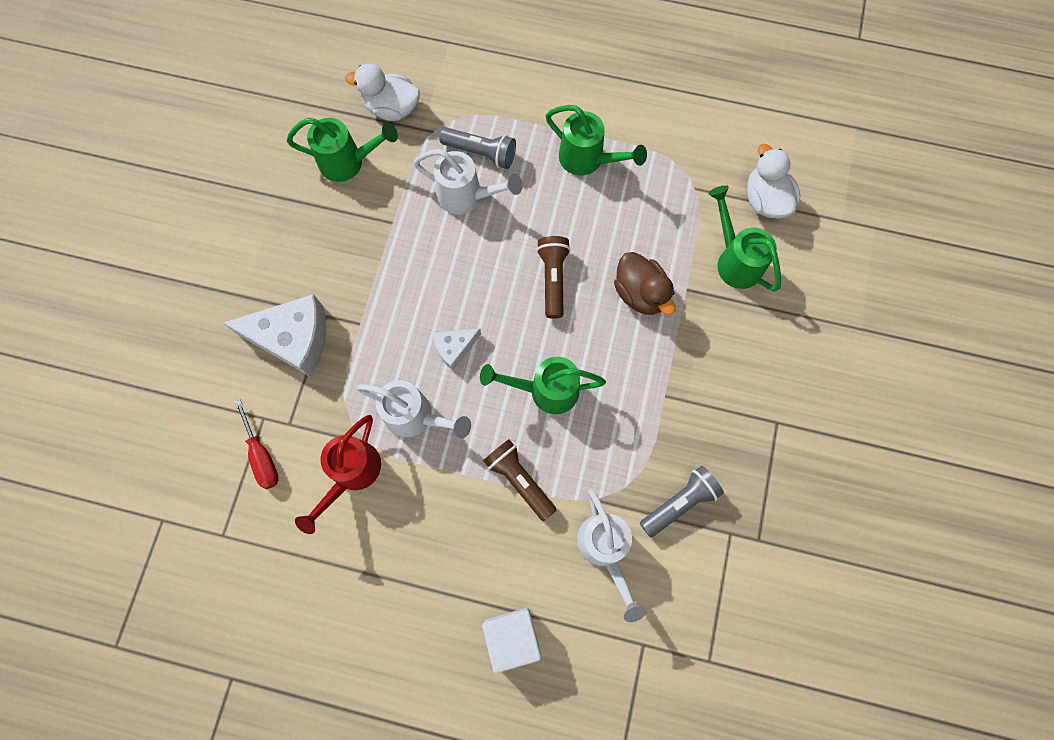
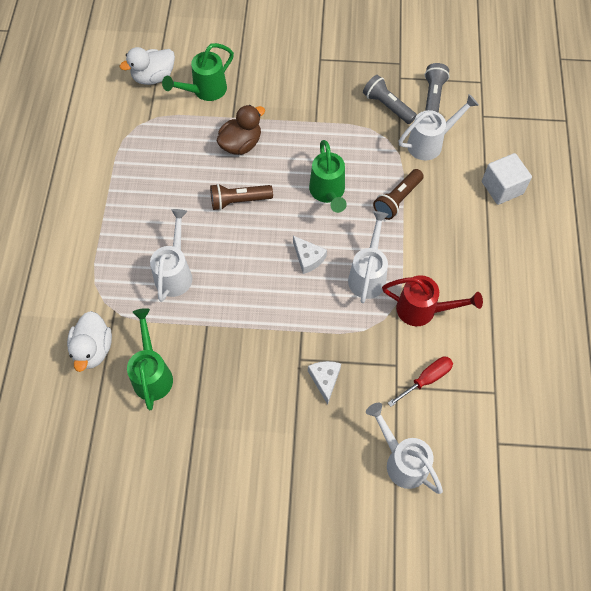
camera: 100 degrees left, 10 degrees down
(176, 404) = (402, 460): none -> white watering can
(293, 339) = (325, 380): white cheese -> white cheese, size x0.52
(481, 153) = (132, 269): grey flashlight -> grey flashlight (433, 97)
(587, 160) = (131, 192): green watering can -> none

